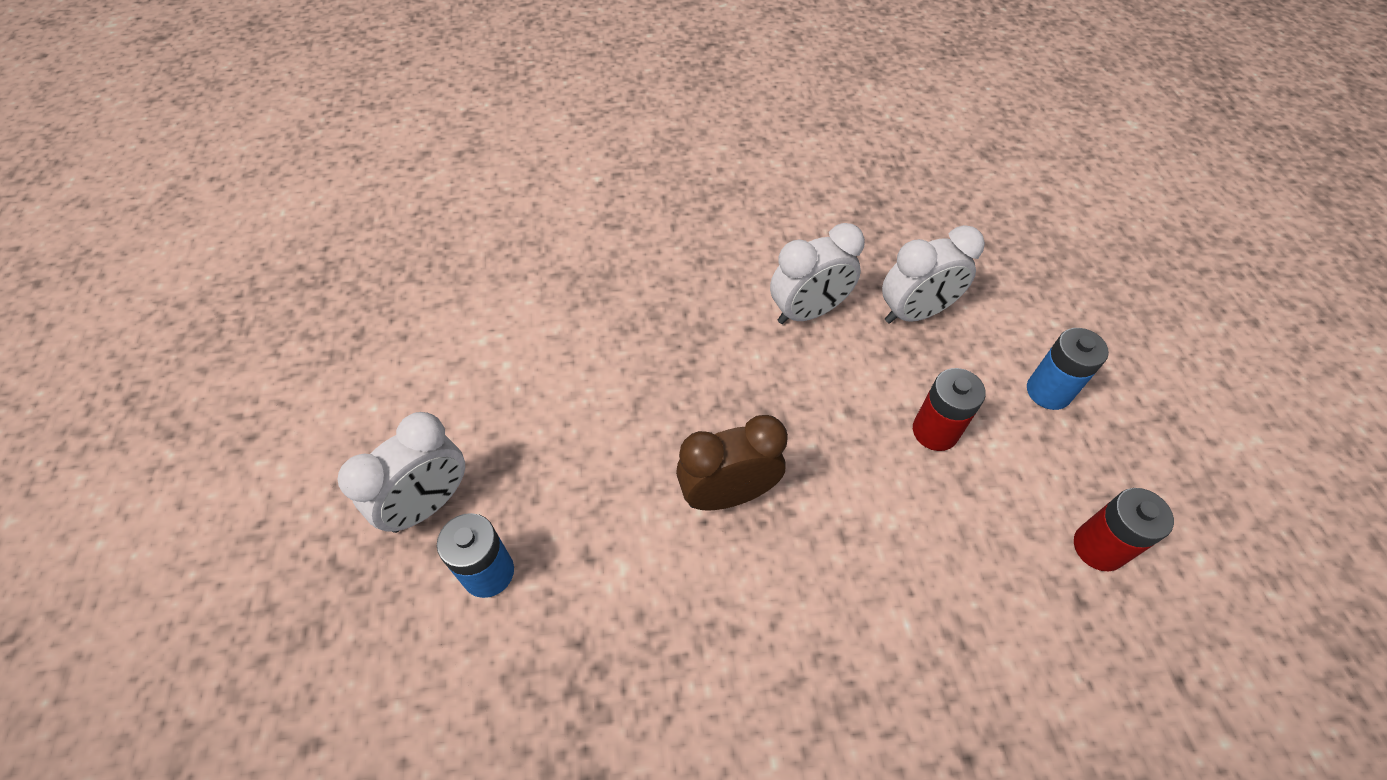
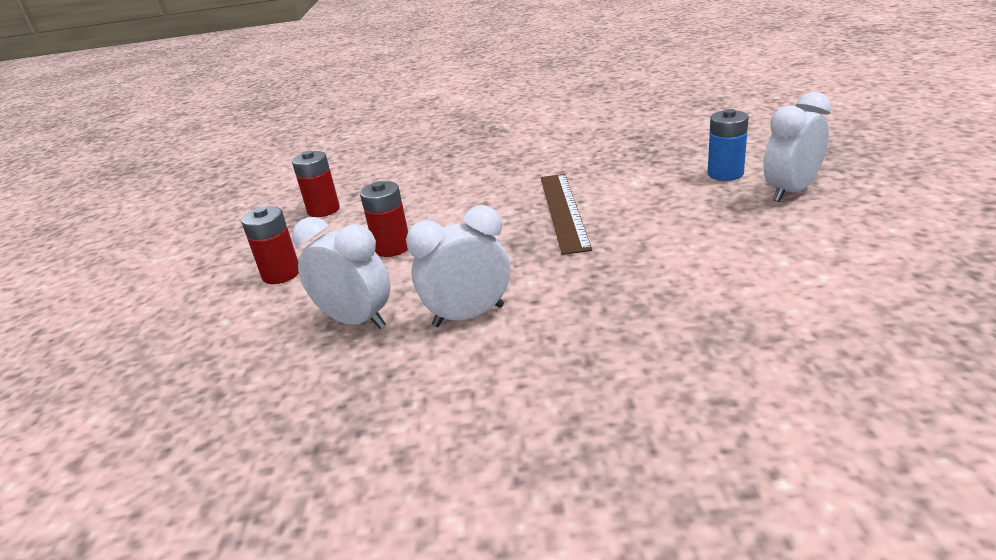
camera: 170 degrees left, 25 degrees down
(727, 494) = (563, 211): brown clock -> brown ruler
(915, 313) = (356, 321): white clock -> white clock turned 45 degrees clockwise
(1048, 391) = (281, 274): blue battery -> red battery

